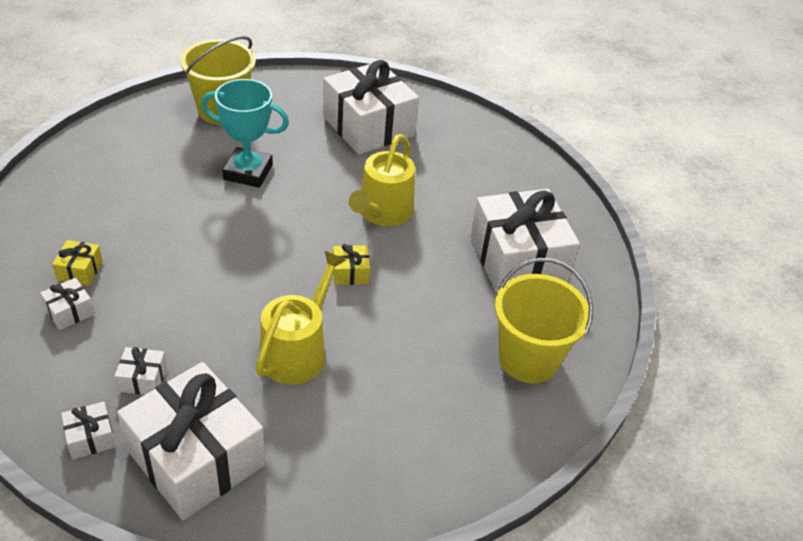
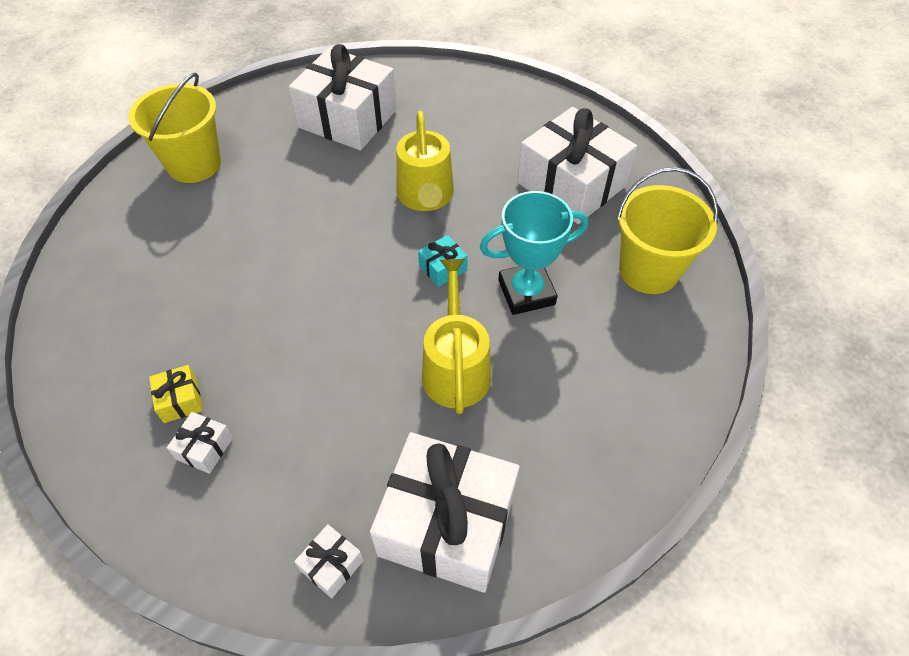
camera: 25 degrees left, 10 degrees up
(143, 379) = (335, 476): white gift -> none
(248, 172) = (270, 215): turquoise trophy -> turquoise trophy (526, 292)
(350, 273) = (443, 268): yellow gift -> turquoise gift

